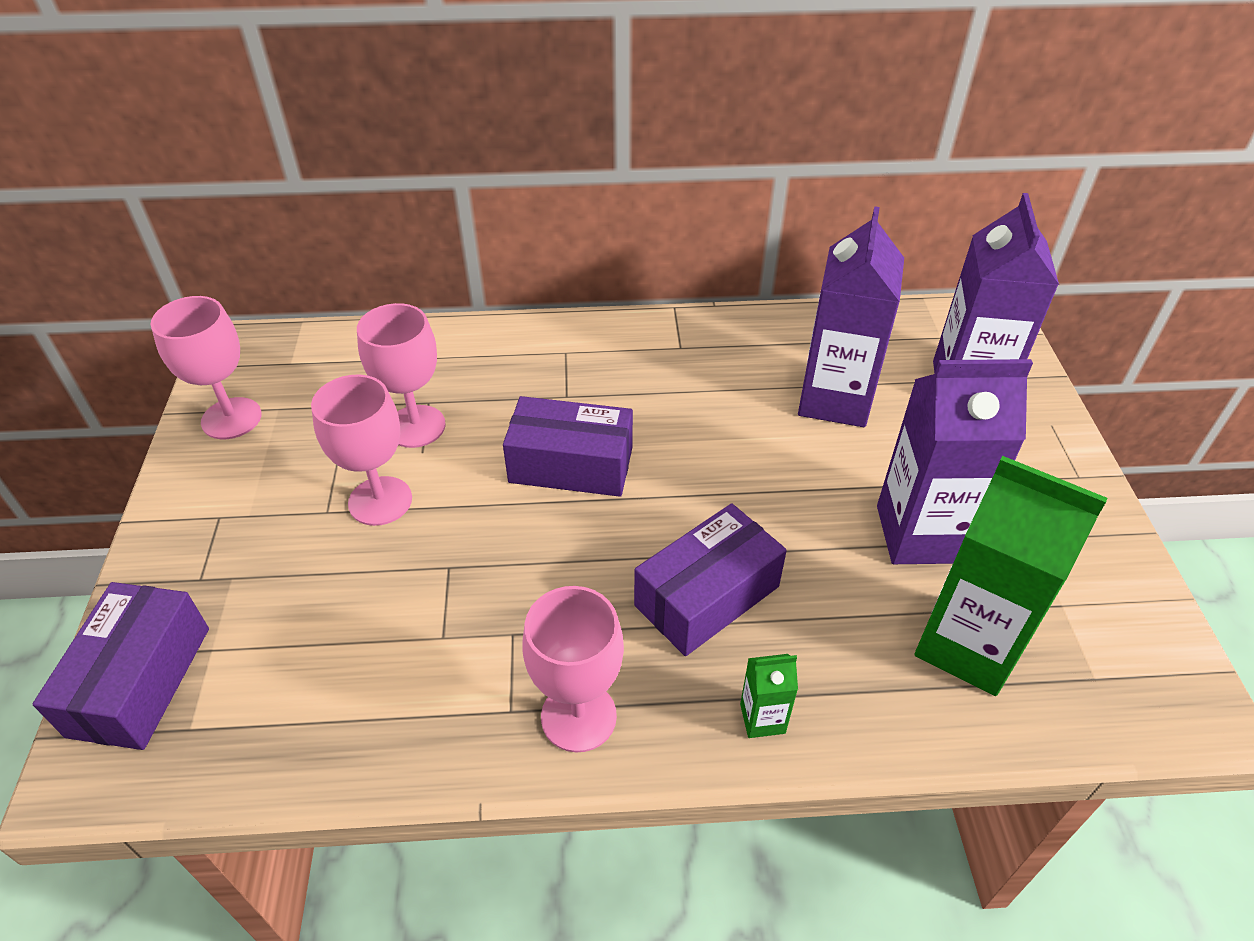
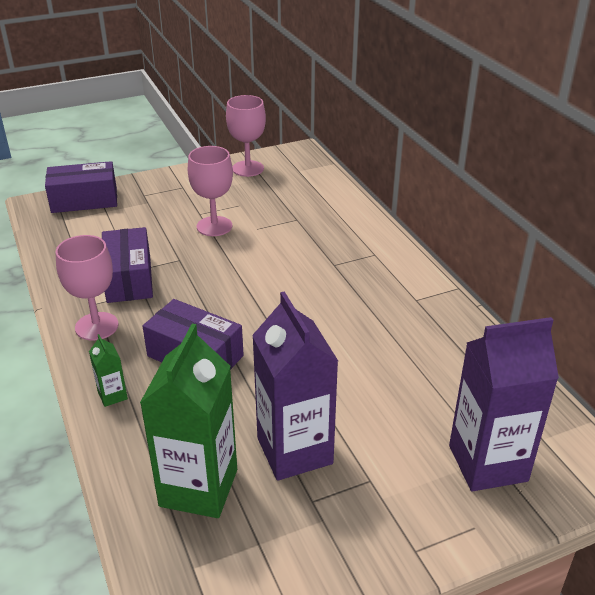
camera: 70 degrees right, 10 degrees down
(416, 426) = (275, 221): pink goblet -> none
(571, 465) = (275, 280): purple box -> purple box (129, 278)
(834, 399) = (413, 384): purple carton -> none

